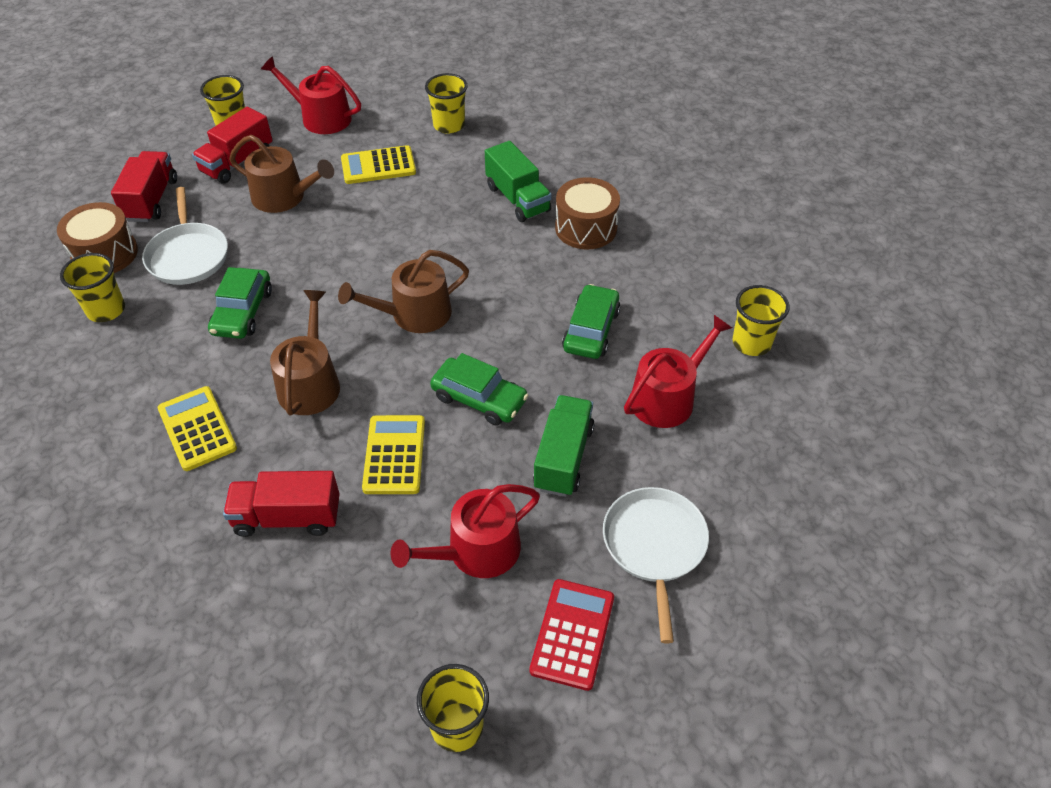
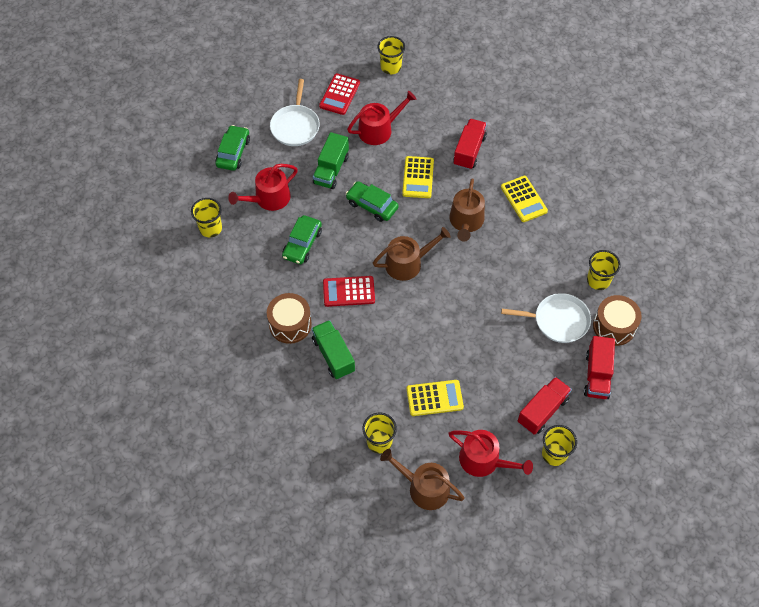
camera: 175 degrees left, 10 degrees up
(188, 255) = (558, 321): white pan -> white pan turned 105 degrees clockwise
(243, 312) = (513, 272): green car -> green car (233, 152)
(284, 197) = (501, 370): brown watering can -> brown watering can (424, 488)
(287, 517) = (469, 151): red truck -> red truck turned 75 degrees counterclockwise
(505, 271) = (349, 291): none -> red calculator

